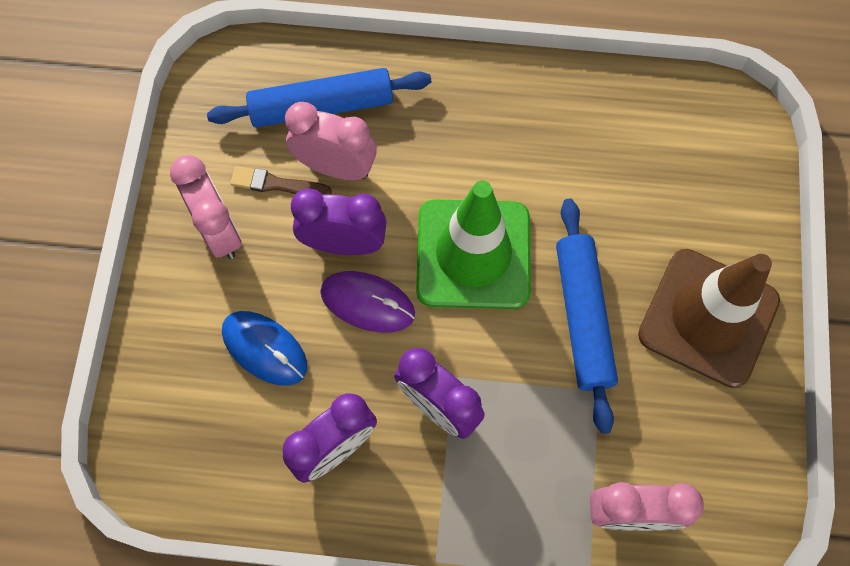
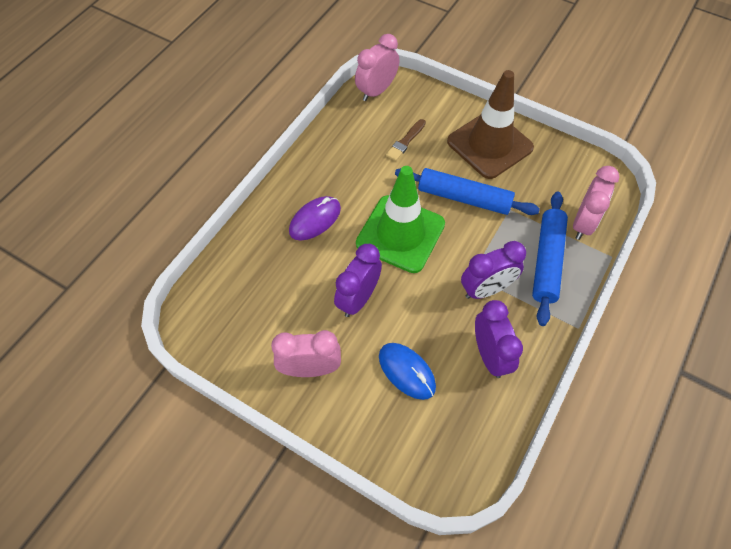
camera: 65 degrees left, 10 degrees down
(265, 349) = (407, 371): blue mouse -> blue mouse turned 75 degrees clockwise
(277, 184) = (296, 321): brown brush -> brown brush (405, 141)
(321, 107) = (257, 274): blue rolling pin -> blue rolling pin (547, 261)
(335, 167) = (304, 283): pink clock -> pink clock (376, 91)
(367, 303) = (404, 301): purple mouse -> purple mouse (315, 220)

